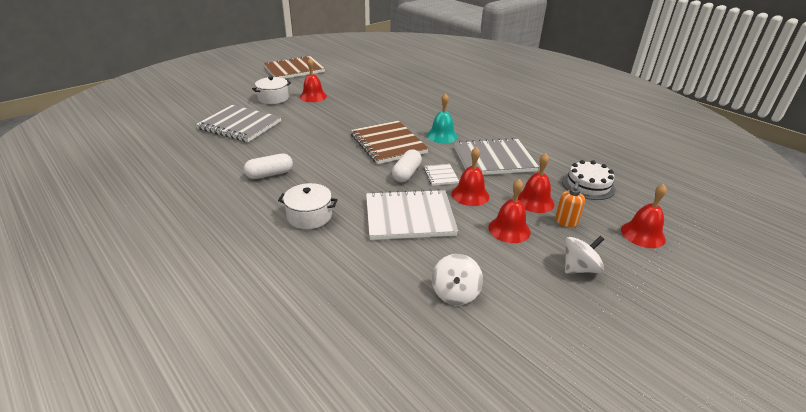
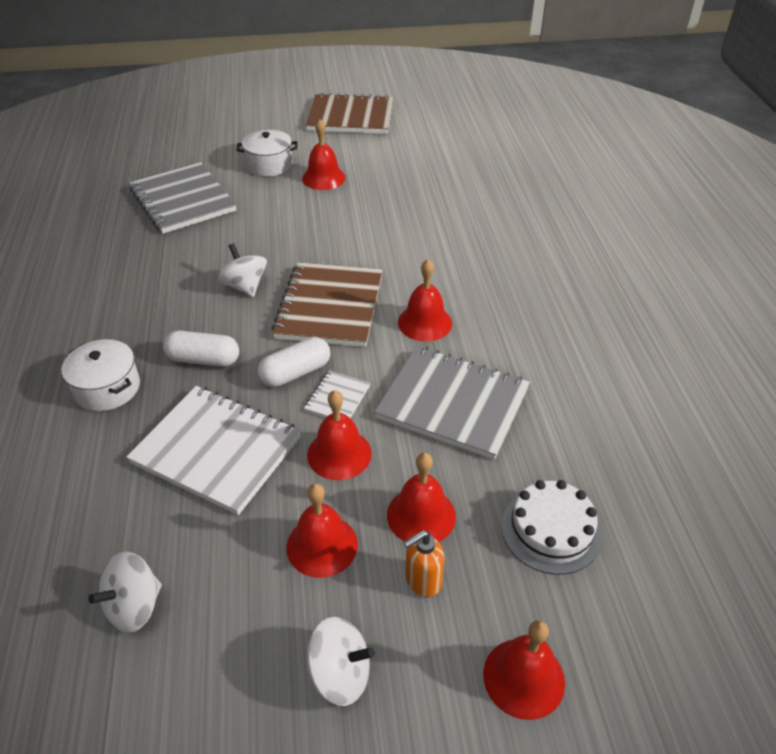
camera: 35 degrees right, 10 degrees up
(270, 174) = (134, 298): white capsule -> white capsule (204, 359)
(330, 149) = (244, 286): none -> white spinning top
(442, 136) = (424, 322): turquoise bell -> red bell

